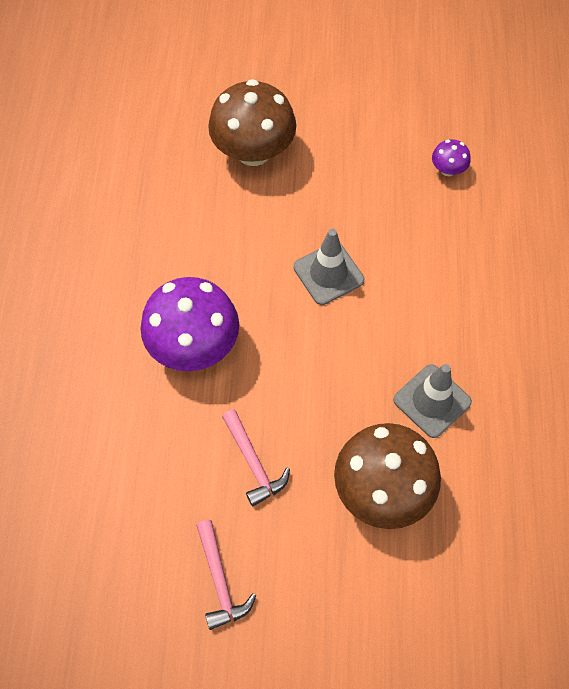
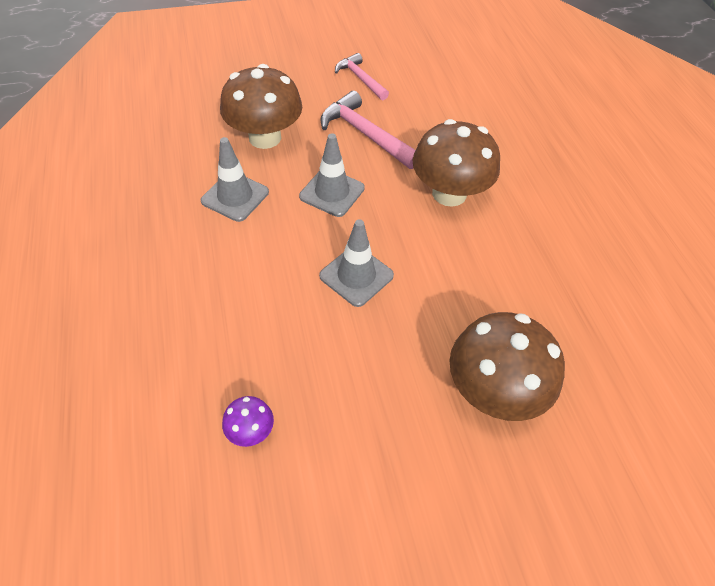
camera: 160 degrees right, 10 degrees down
(194, 345) = (449, 193): purple mushroom -> brown mushroom
(253, 463) = (365, 134): pink hammer -> pink hammer, size x1.52
(322, 380) = (332, 192): none -> grey traffic cone

